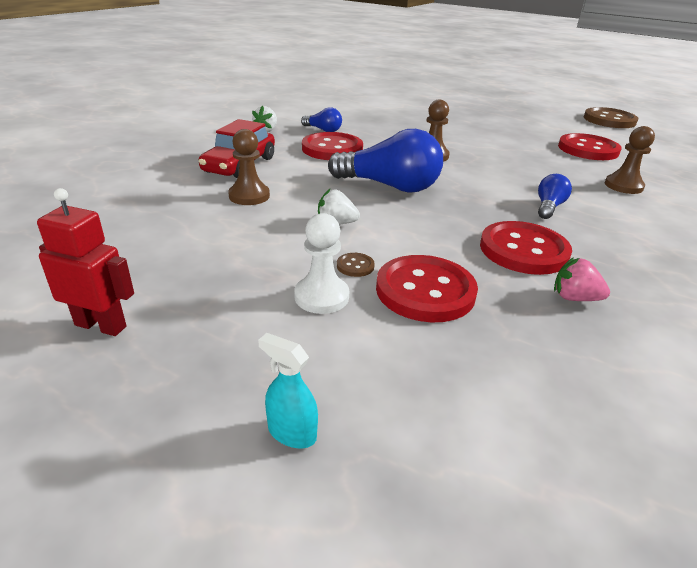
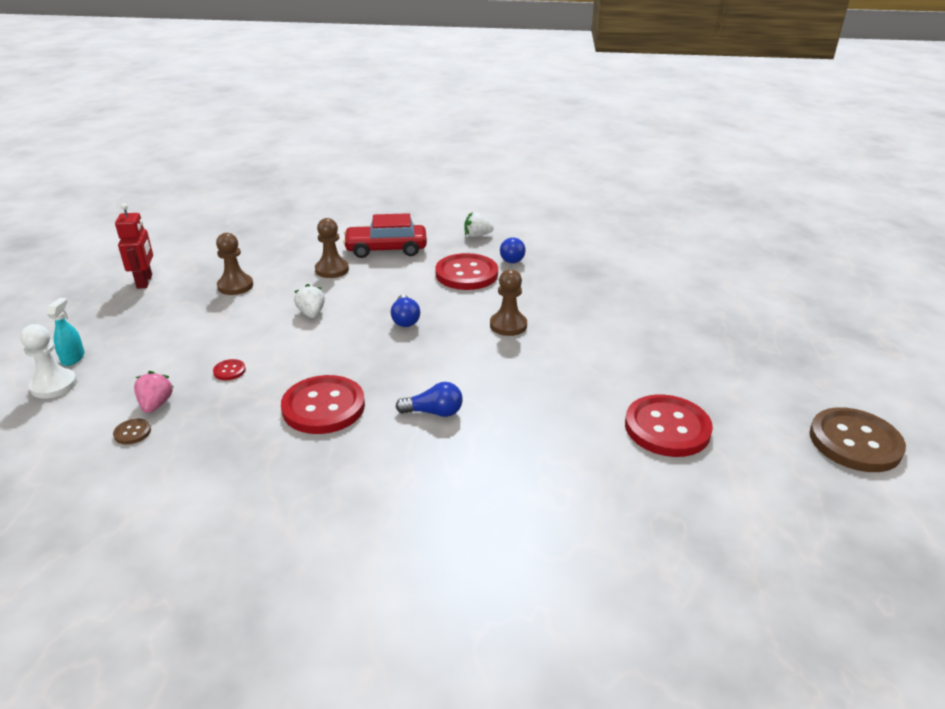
camera: 65 degrees right, 0 degrees up
(321, 296) = (203, 334): white pawn -> white pawn (54, 385)
(355, 266) = (249, 336): brown button -> brown button (132, 432)
(389, 186) = (405, 319): blue light bulb -> blue light bulb, size x0.50
(425, 291) = (229, 371): red button -> red button, size x0.40
(574, 298) = (253, 441): pink strawberry -> pink strawberry (156, 405)
(623, 186) = (552, 463): brown pawn -> brown pawn (235, 286)

